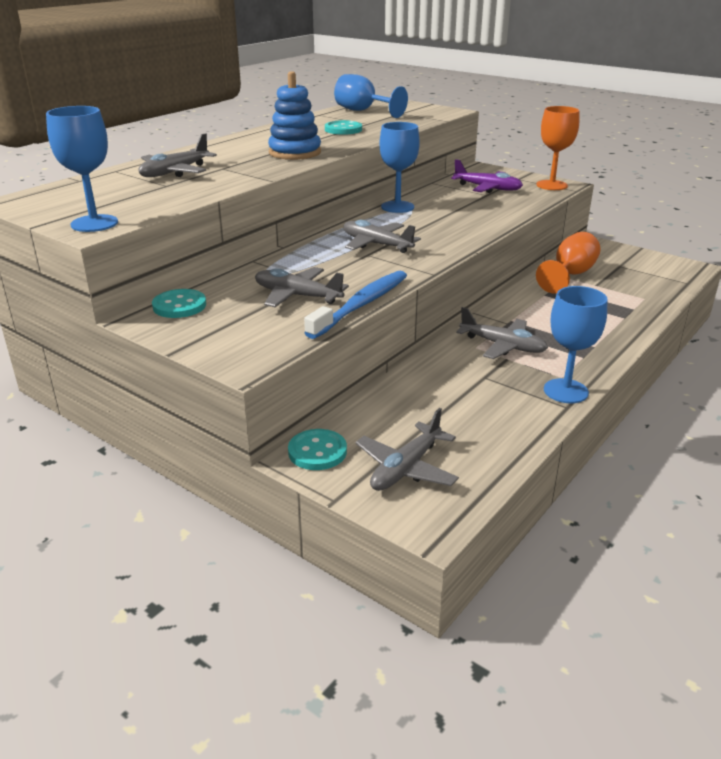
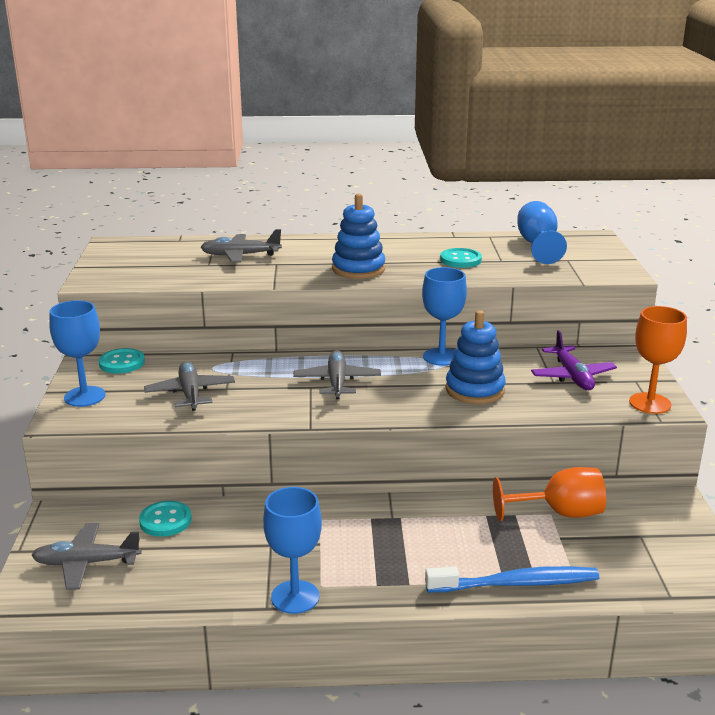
camera: 50 degrees right, 5 degrees down
(94, 223) = (102, 278): blue goblet -> blue goblet (84, 396)
(317, 451) = (73, 517): turquoise button -> turquoise button (165, 520)
(361, 305) = (206, 422): blue toothbrush -> blue toothbrush (516, 583)
(462, 214) = (475, 390): none -> blue stacking toy
(503, 346) = (341, 532): grey plane -> none

